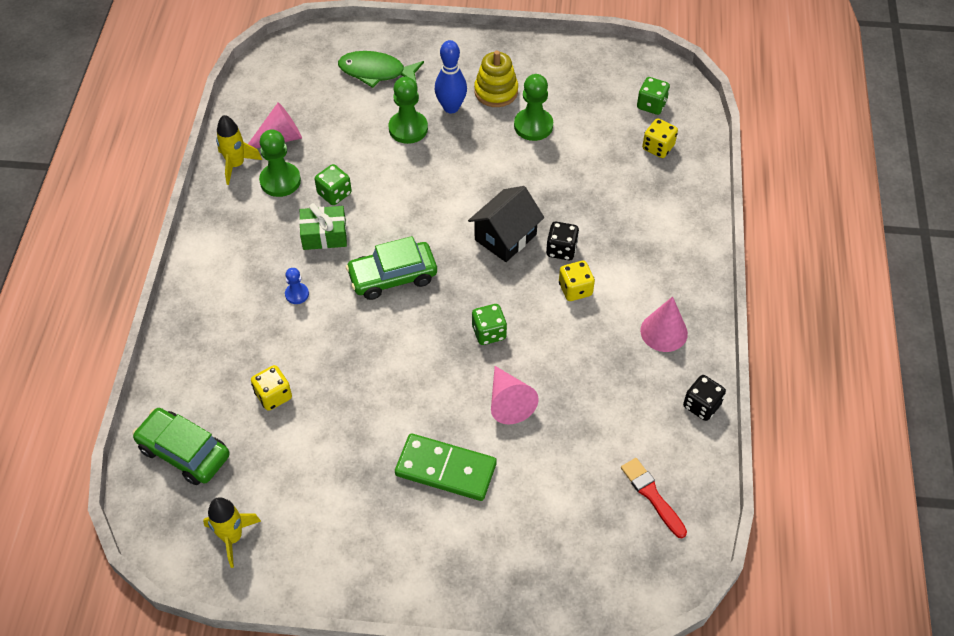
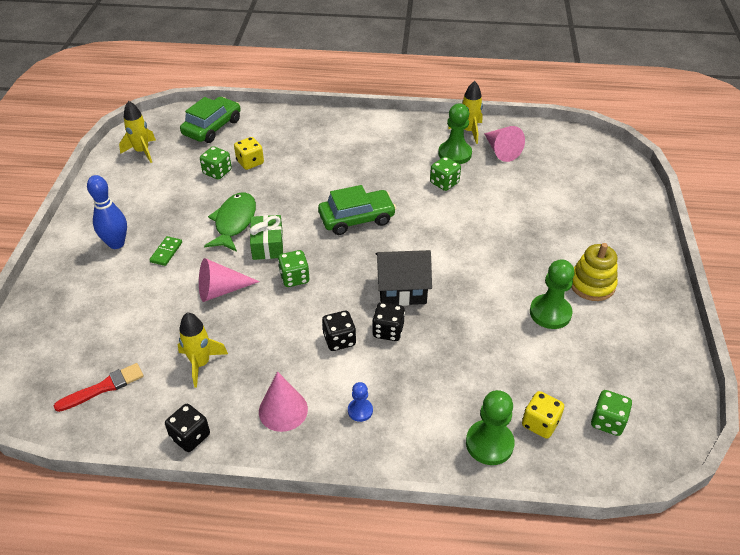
camera: 90 degrees right, 10 degrees down
(291, 432) = (217, 172): none -> green dice
(297, 294) = (341, 168): blue pawn -> blue pawn (360, 410)
(324, 235) = (399, 179): green gift -> green gift (267, 245)
(376, 72) = (594, 202): green fish -> green fish (234, 222)
(392, 277) = (356, 218): green car -> green car turned 90 degrees clockwise
(408, 128) = (527, 224): green pawn -> green pawn (489, 443)
(445, 469) = (166, 252): green domino -> green domino, size x0.48
(451, 107) = (561, 252): blue bowling pin -> blue bowling pin (116, 243)
(505, 237) = (402, 290): black house -> black house turned 45 degrees counterclockwise
(575, 289) = (339, 340): yellow dice -> black dice
(614, 408) = (201, 364): none -> yellow rocket

